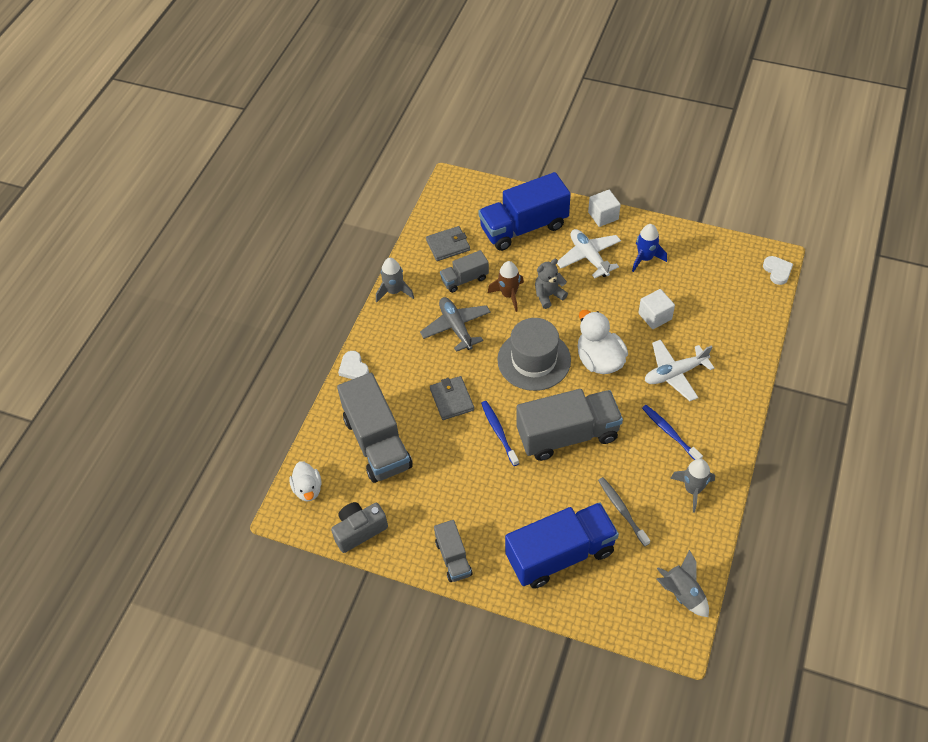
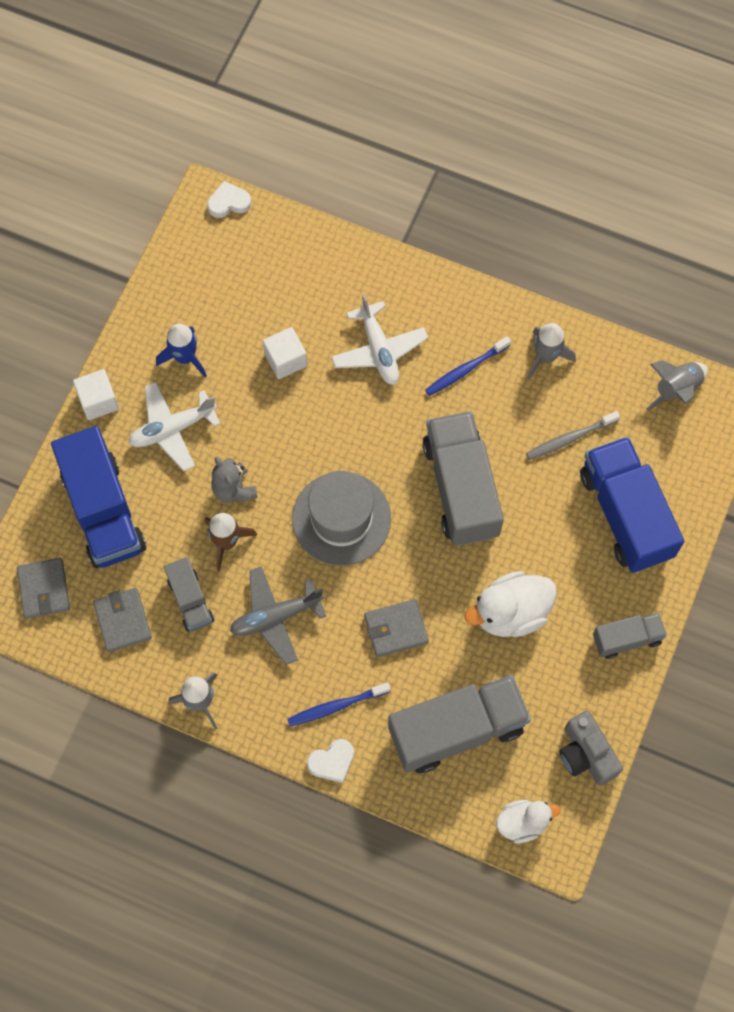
camera: 90 degrees left, 15 degrees up
(466, 204) = (44, 589): none -> grey wallet
(499, 432) = (451, 572): blue toothbrush -> blue toothbrush (336, 706)
(599, 360) = (349, 437): white duck -> white duck (510, 613)

